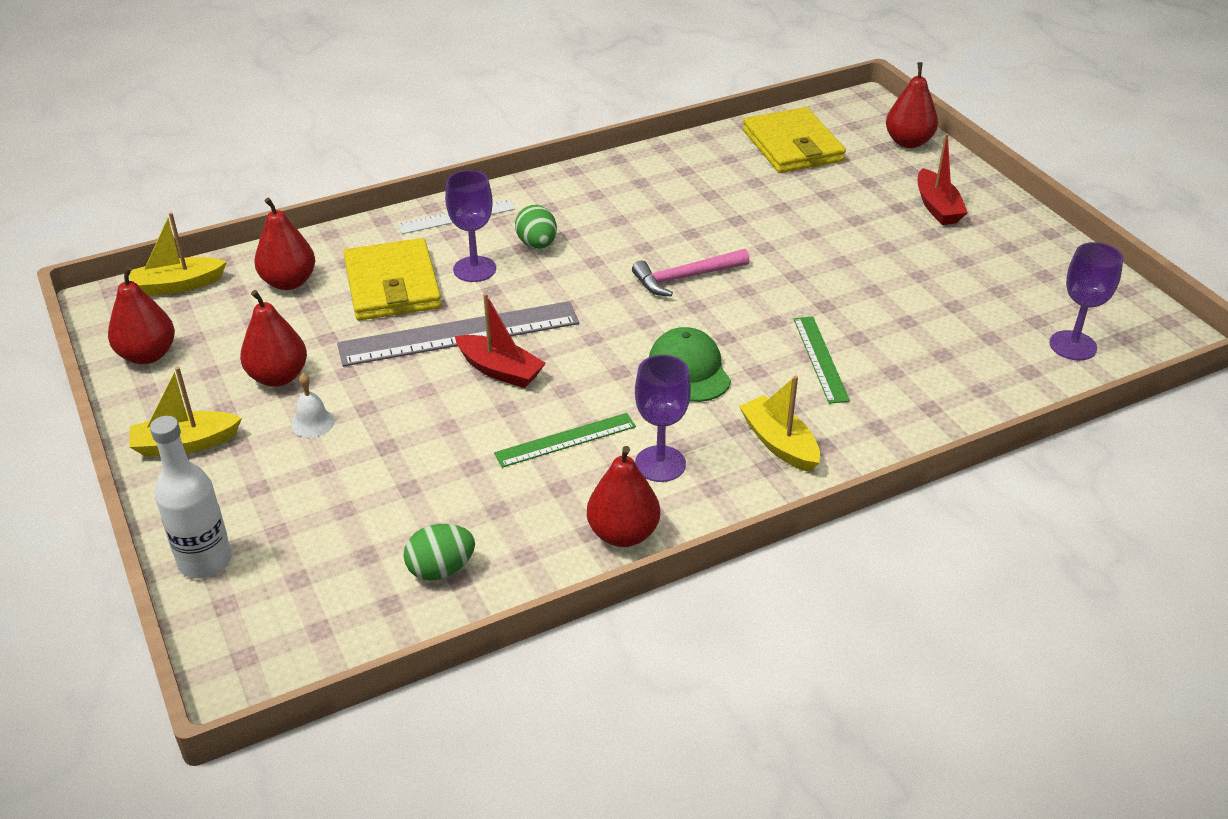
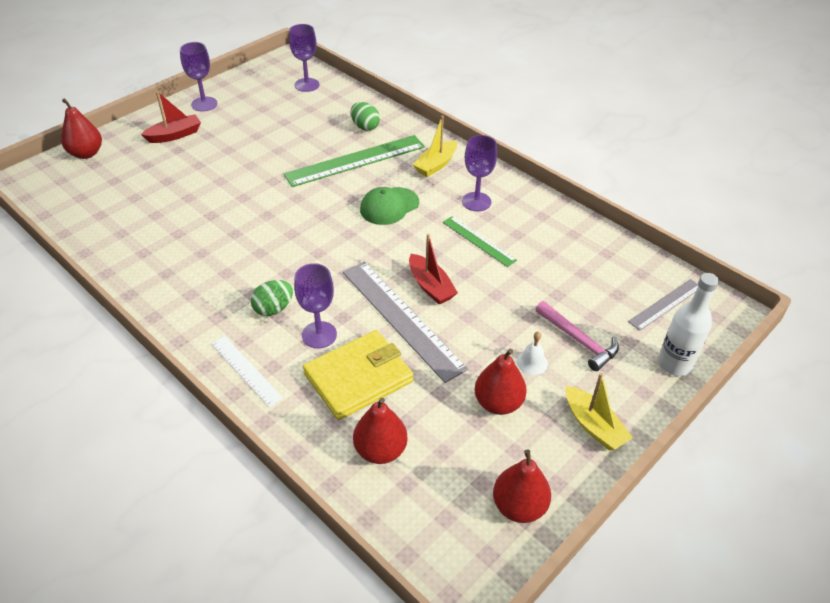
camera: 110 degrees left, 5 degrees up
(178, 285) = (418, 537): yellow boat -> none
(310, 604) = (665, 304): none -> grey ruler
(441, 569) = (605, 261): green egg -> green egg (365, 127)
(500, 370) = (430, 286): red boat -> red boat turned 135 degrees clockwise
(623, 534) = (535, 204): red pear -> none
(685, 278) = (292, 225): pink hammer -> pink hammer (578, 340)
(792, 146) = (97, 205): yellow wallet -> none
(820, 359) = (355, 160): green ruler -> green ruler, size x1.81
(1021, 238) = (204, 104): none -> purple goblet

